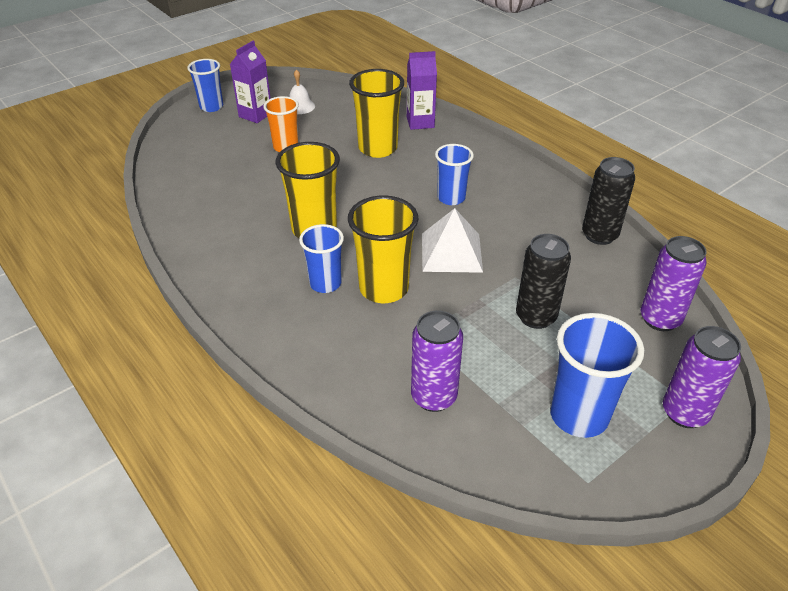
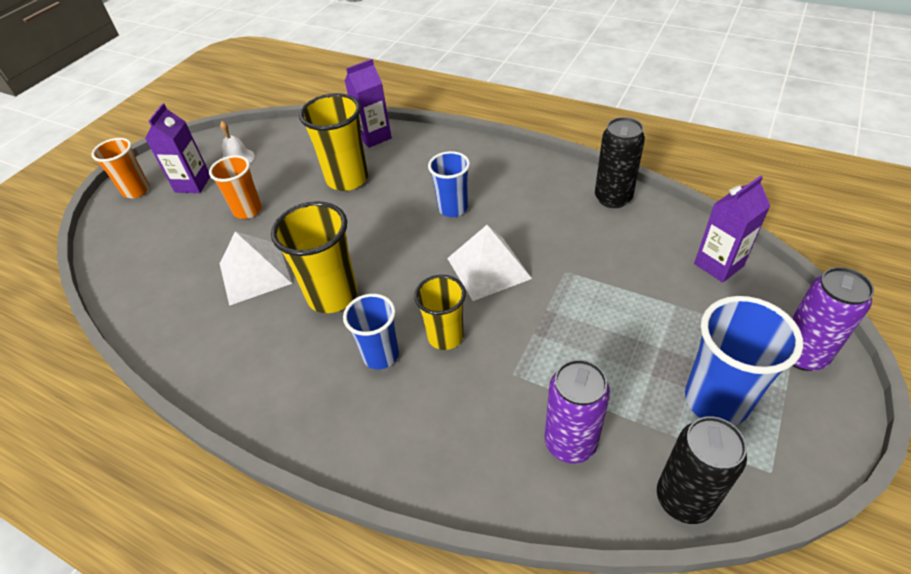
camera: 20 degrees left, 5 degrees up
(211, 107) = (136, 190): blue cup -> orange cup
(265, 194) = (254, 273): none -> white pyramid
(384, 289) = (445, 336): yellow cup -> yellow cup, size x0.65
(536, 317) = (610, 307): black can -> black can (683, 499)
(660, 319) = (718, 265): purple can -> purple carton

